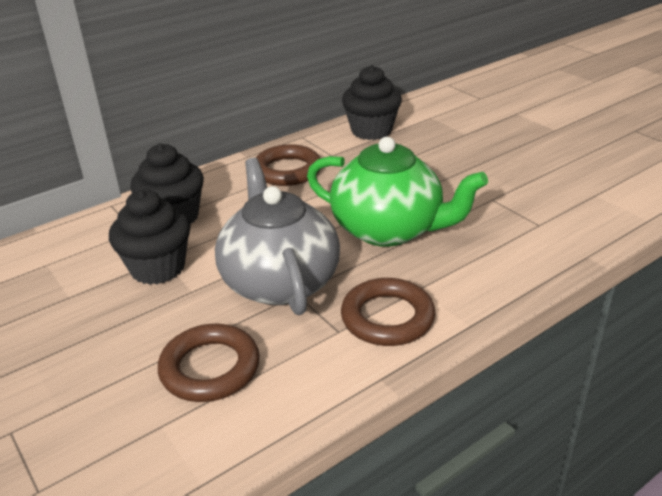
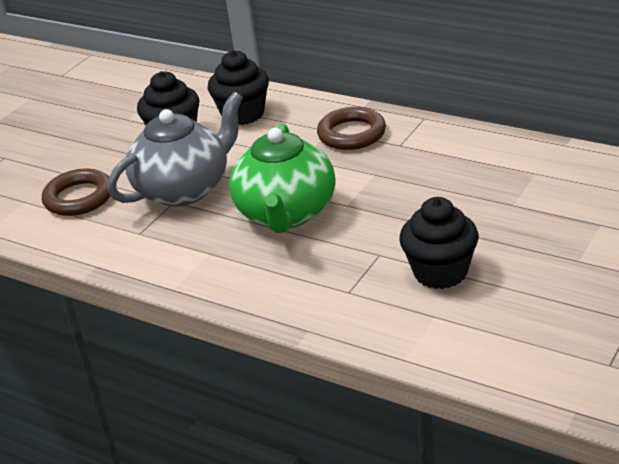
camera: 70 degrees right, 0 degrees up
(371, 131) = (469, 149): black cupcake -> black cupcake (440, 272)
(387, 318) = (163, 249): brown ring -> none

